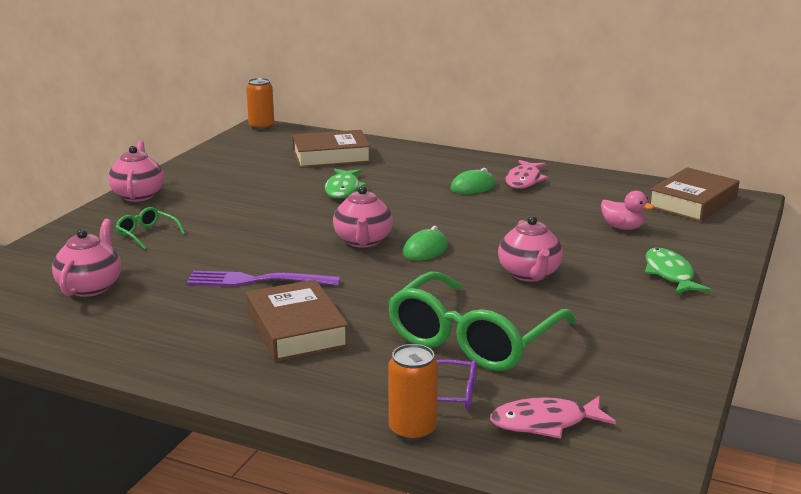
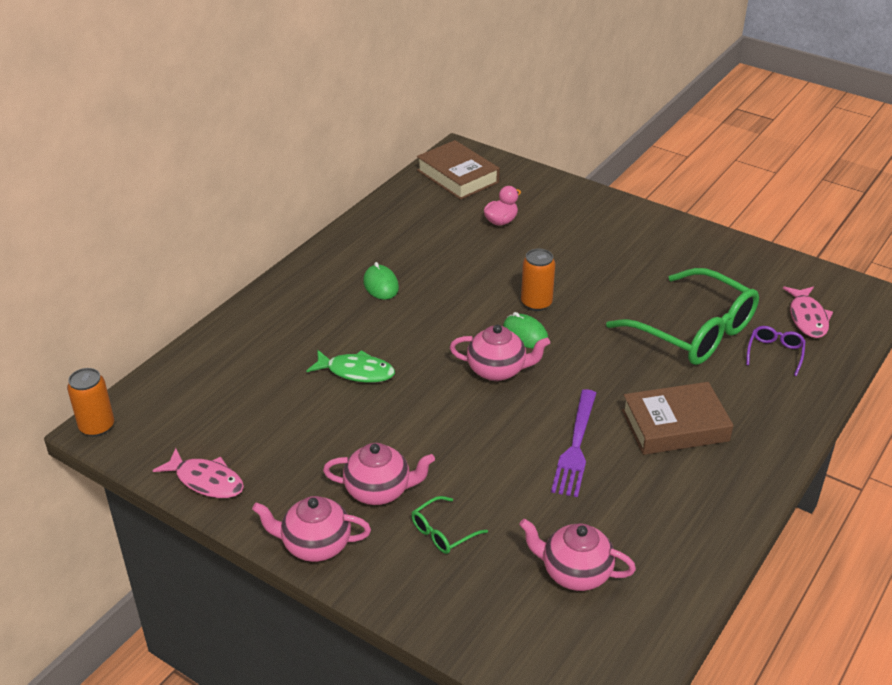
camera: 80 degrees left, 15 degrees up
(331, 156) = (246, 372): brown book -> none
(412, 430) = (822, 377): orange can -> orange can (536, 303)
(524, 180) = (374, 251): pink fish -> pink fish (206, 481)
(529, 274) = (584, 285): pink teapot -> pink teapot (379, 491)
(670, 274) = (593, 219): green fish -> none

